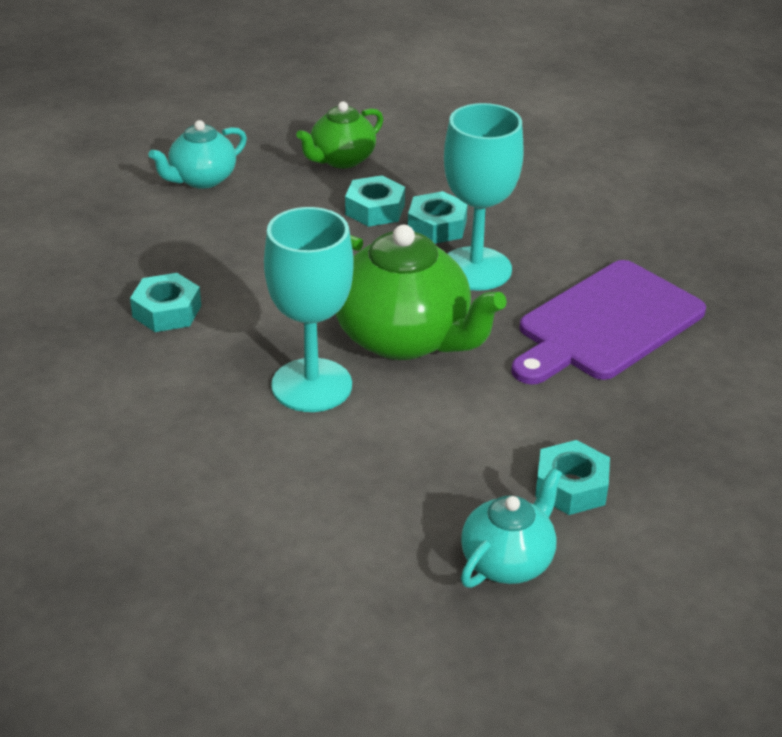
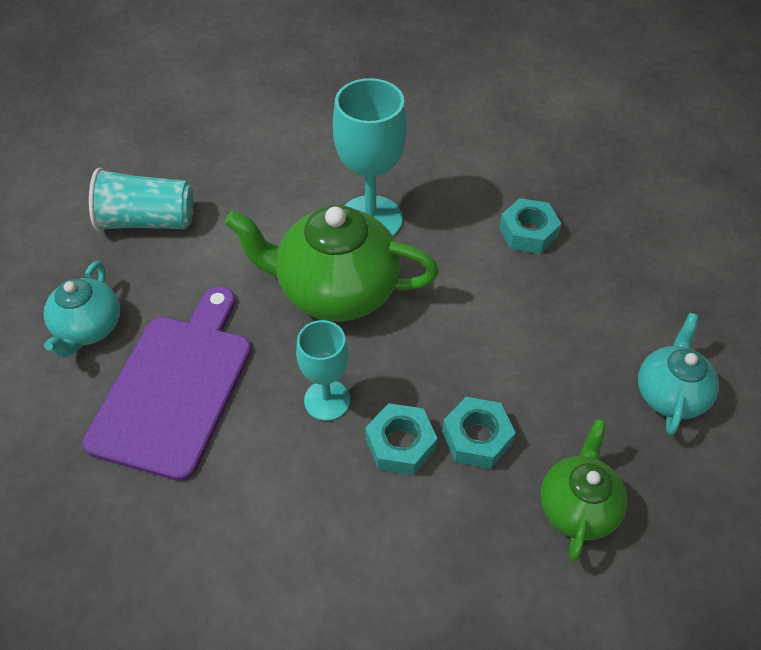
camera: 150 degrees right, 15 degrees up
(475, 269) = (327, 400): turquoise goblet -> turquoise goblet, size x0.62
(508, 561) = (168, 159): turquoise teapot -> turquoise teapot (89, 328)
(571, 487) = (147, 221): turquoise nut -> turquoise cup

